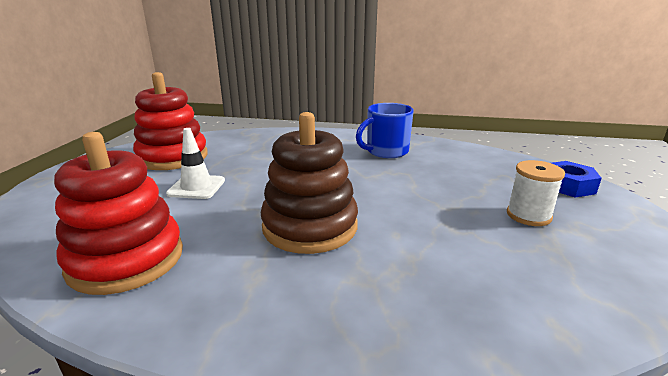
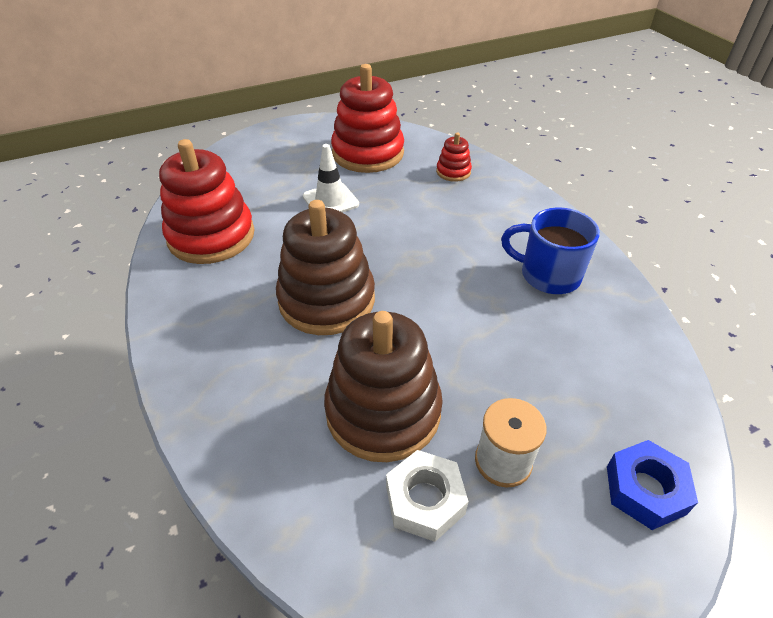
camera: 55 degrees right, 20 degrees up
(251, 141) = (453, 172): none -> red stacking toy
(455, 242) = (383, 411): none -> brown stacking toy
(551, 254) = (425, 500): none -> white nut

